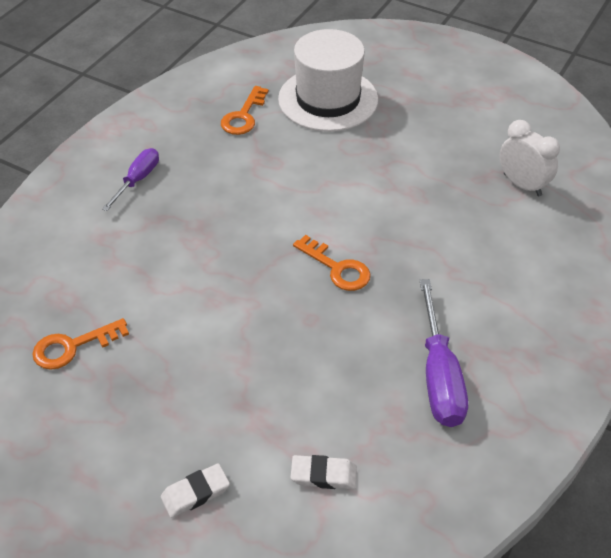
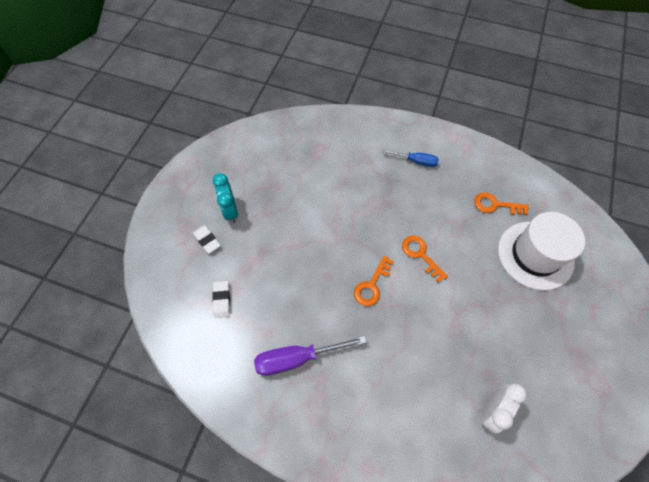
camera: 80 degrees right, 15 degrees up
(72, 347) = (287, 164): orange key -> orange key (420, 255)
(138, 180) = (416, 161): purple screwdriver -> blue screwdriver
(142, 448) = (230, 211): none -> turquoise clock

